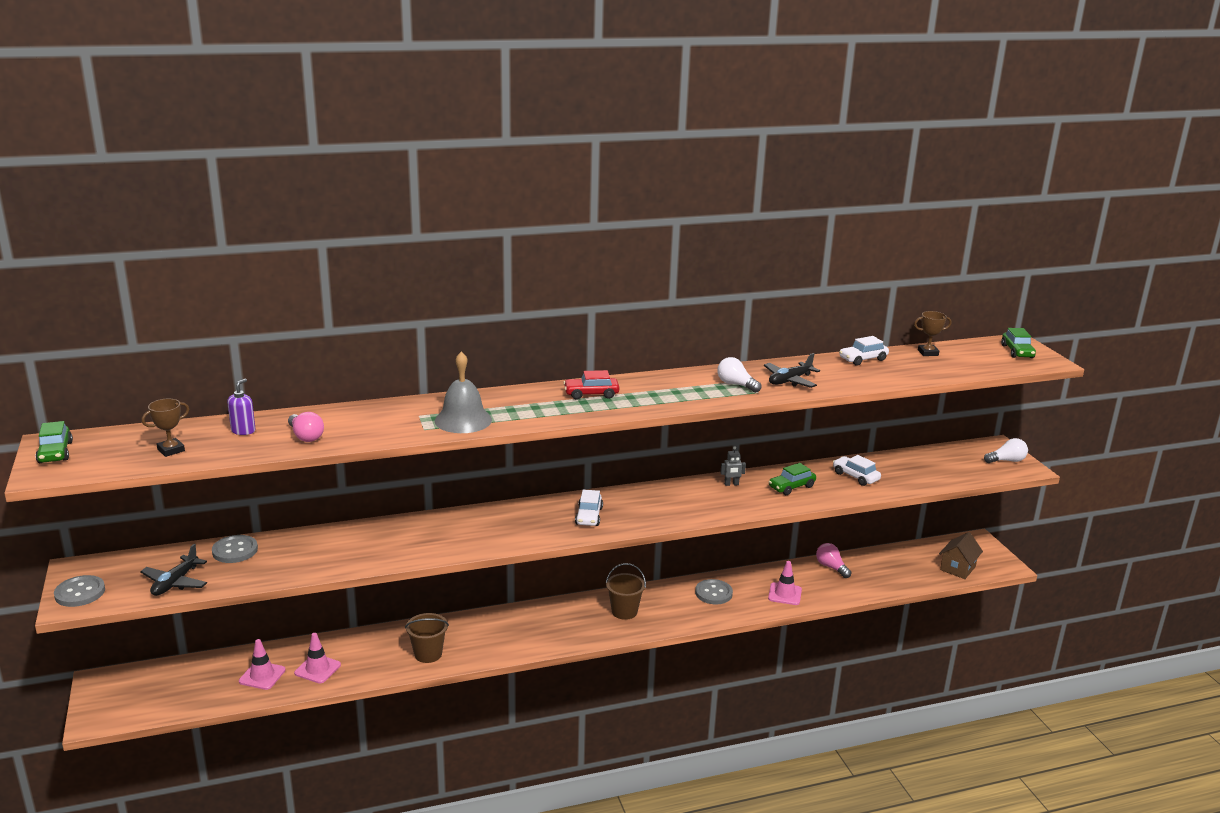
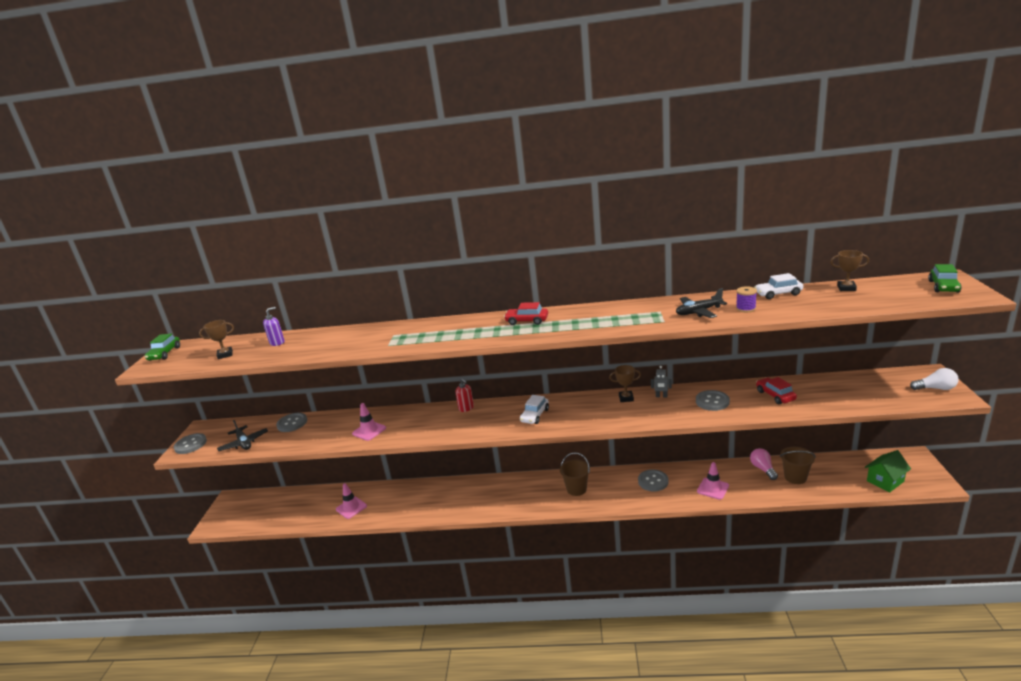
camera: 25 degrees right, 0 degrees up
(175, 583) = (244, 443): black plane -> black plane turned 75 degrees counterclockwise
(262, 676) = (317, 508): pink traffic cone -> pink traffic cone (369, 431)
(305, 436) = (309, 348): pink light bulb -> none
(428, 654) = (424, 506): brown bucket -> brown bucket (795, 477)
(463, 420) = (419, 339): grey bell -> none
(490, 513) = (466, 408): none -> red soap dispenser
(691, 489) = (626, 398): none -> brown trophy
(736, 385) = (649, 315): white light bulb -> none
(791, 487) = (712, 401): green car -> grey button
(838, 376) = (745, 308): none -> purple spool
(855, 476) = (775, 395): white car -> red car
(957, 568) = (885, 481): brown house -> green house

